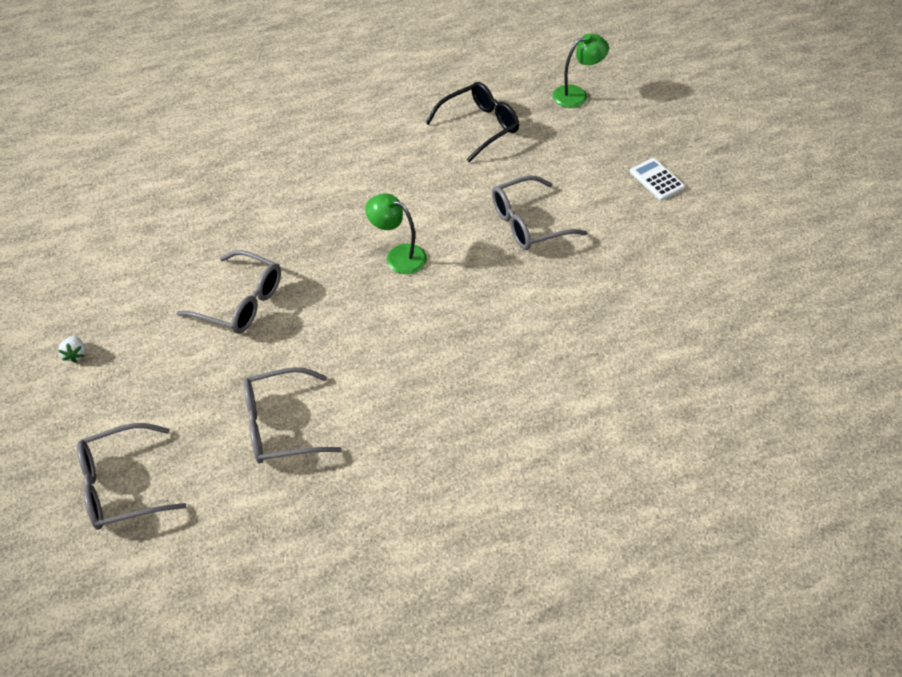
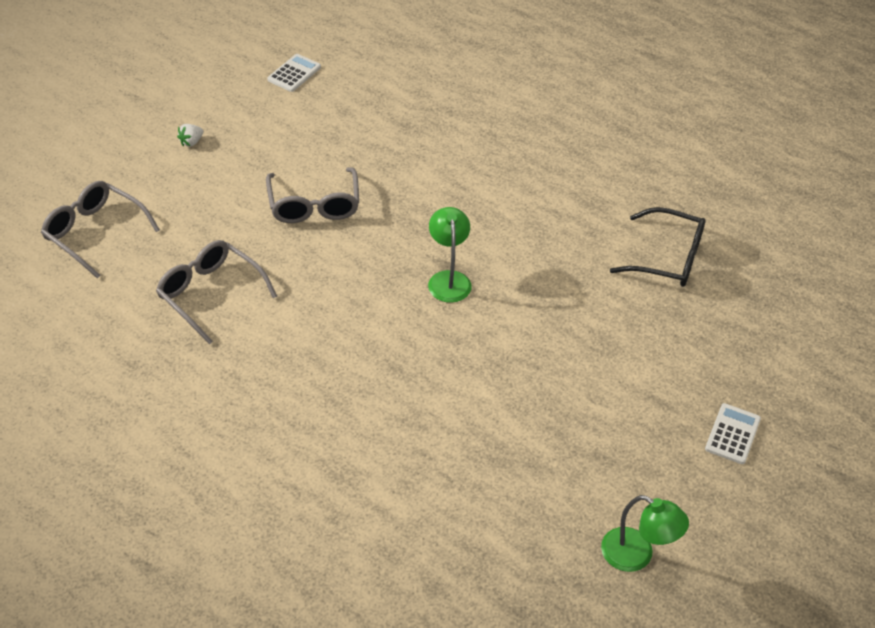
camera: 55 degrees right, 5 degrees down
(66, 239) = (294, 73): none -> white calculator
(528, 223) = (572, 354): grey glasses -> none
(576, 94) = (793, 313): green lamp -> green lamp (637, 555)

